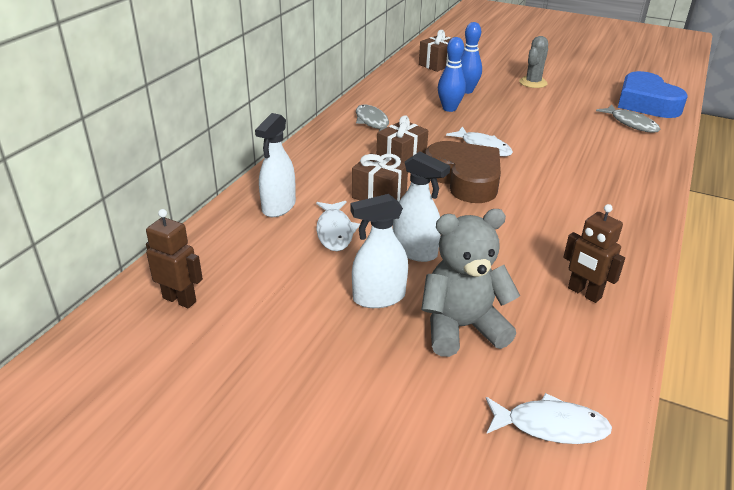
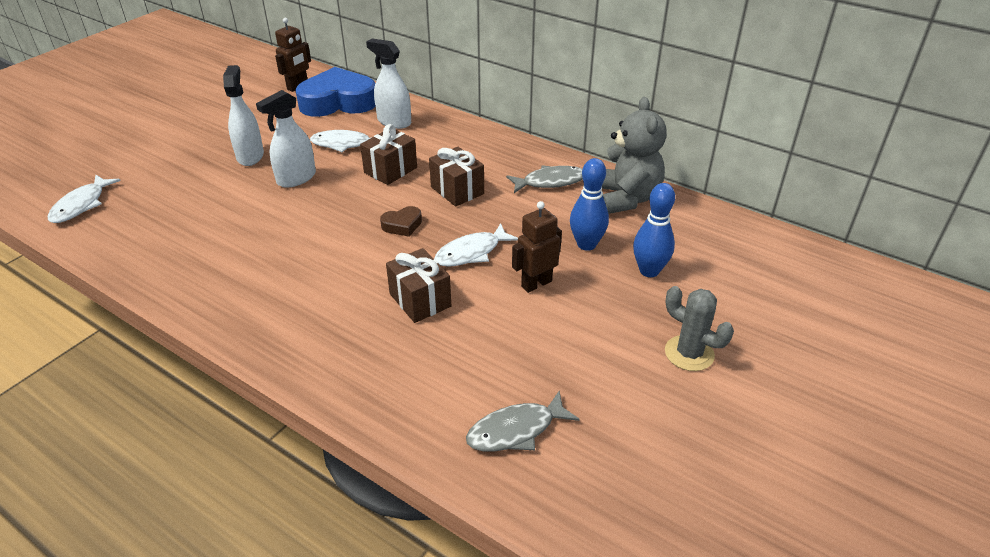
camera: 100 degrees right, 5 degrees up
(437, 64) = (754, 260): brown gift -> brown gift (420, 300)
(461, 327) = (193, 186): grey teddy bear -> grey teddy bear (625, 198)
(464, 179) = (402, 225): brown heart -> brown heart, size x0.43
(584, 293) = (184, 257): brown robot -> brown robot (536, 284)
(646, 103) = (600, 490): blue heart -> blue heart (338, 102)

